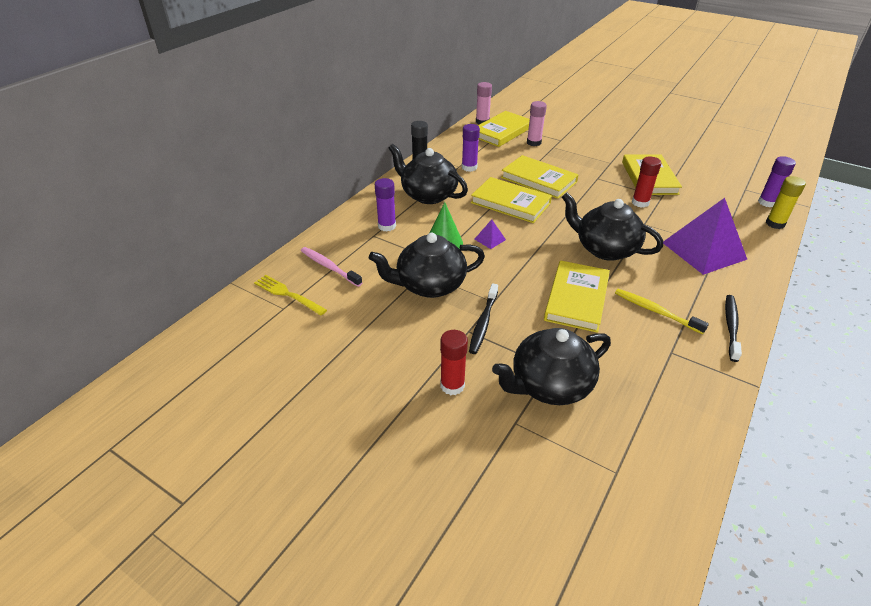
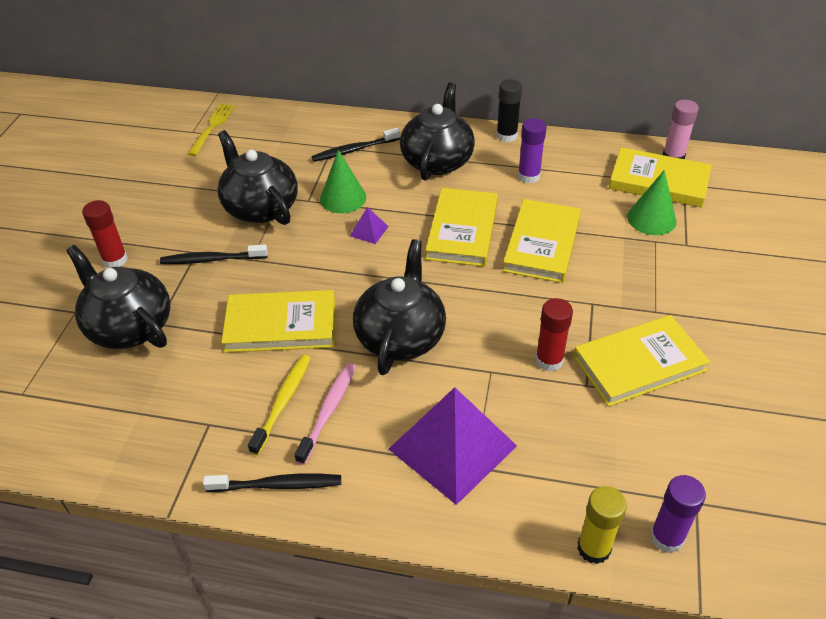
camera: 70 degrees right, 5 degrees up
(329, 267) = (263, 136): pink toothbrush -> pink toothbrush (328, 411)
(387, 226) = (354, 150): purple glue stick -> black toothbrush
(534, 142) = (651, 219): pink glue stick -> green cone

